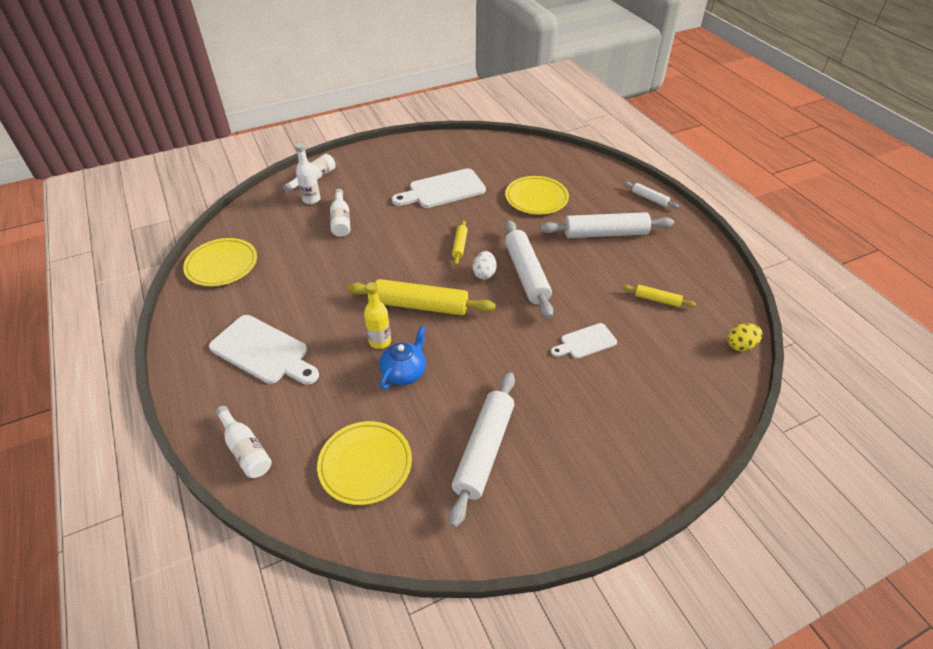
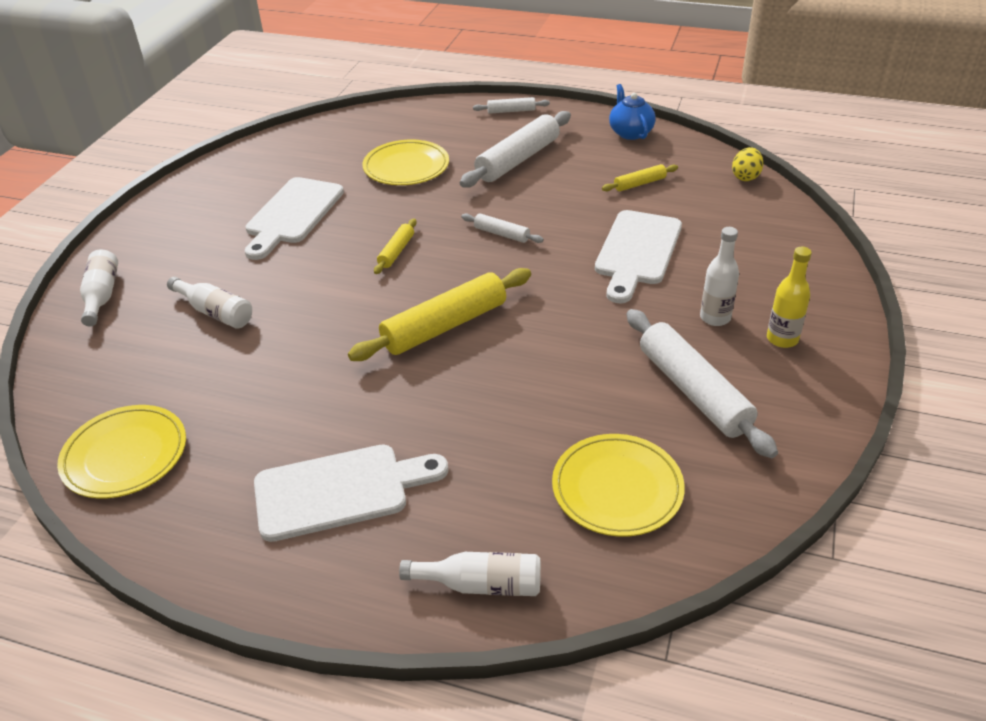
camera: 45 degrees left, 5 degrees down
(311, 199) = (136, 316): white bottle -> white bottle (715, 318)
(380, 341) = (455, 384): yellow bottle -> yellow bottle (782, 339)
(404, 372) = (525, 390): blue teapot -> blue teapot (630, 132)
(459, 246) = (396, 251): yellow rolling pin -> yellow rolling pin turned 60 degrees clockwise
(484, 274) = (461, 259): white egg -> none
(526, 274) = (501, 234): white rolling pin -> white rolling pin, size x0.49
(585, 342) = (637, 252): white cutting board -> white cutting board, size x1.76

